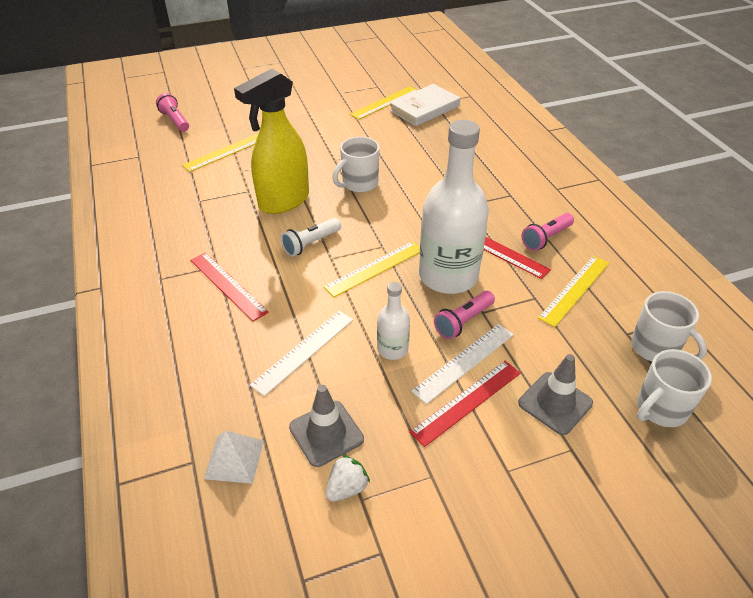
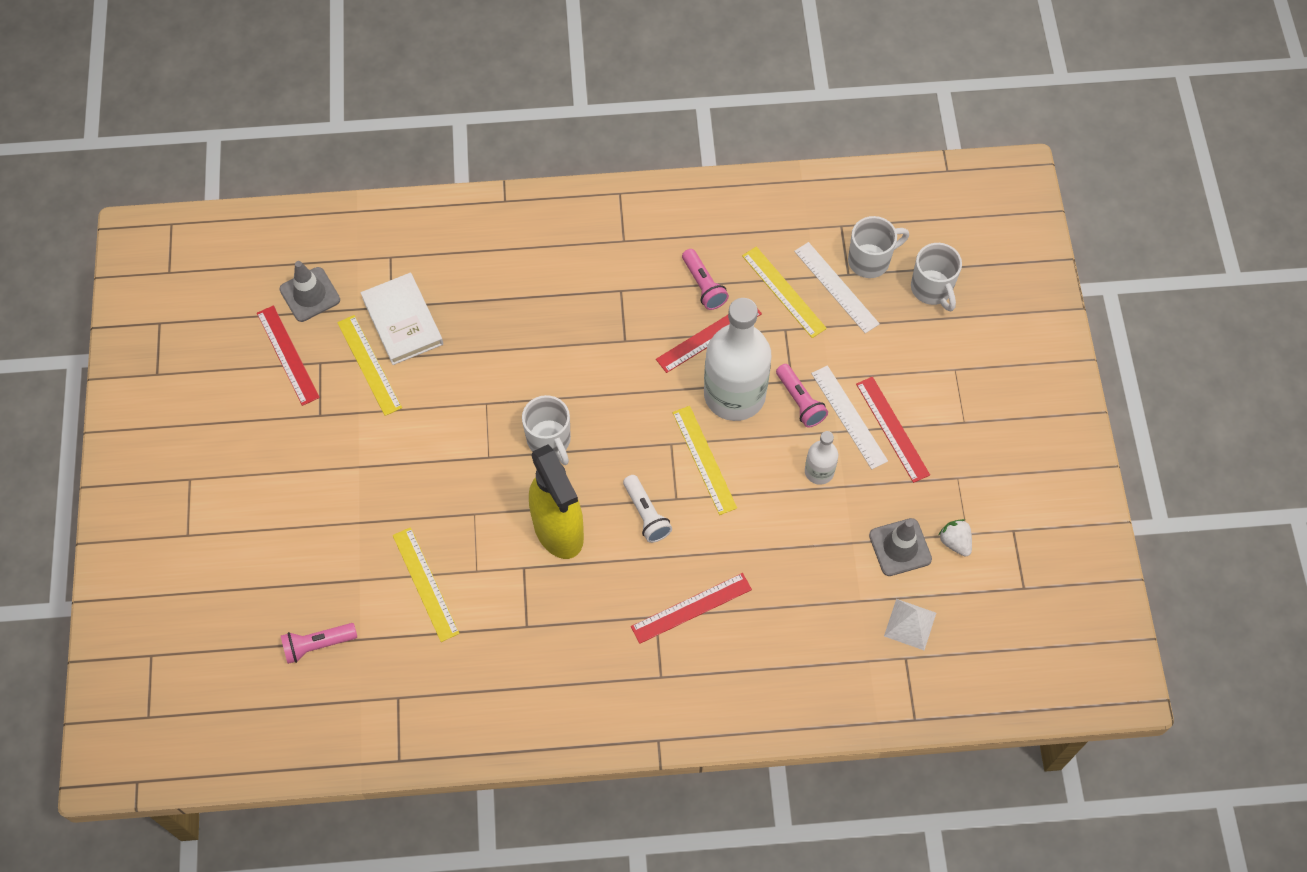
camera: 75 degrees left, 20 degrees up
(304, 351) = (803, 549): white ruler -> white ruler (836, 287)
(377, 75) = (288, 355): none -> red ruler
(555, 403) = (909, 363): grey traffic cone -> grey traffic cone (310, 294)

